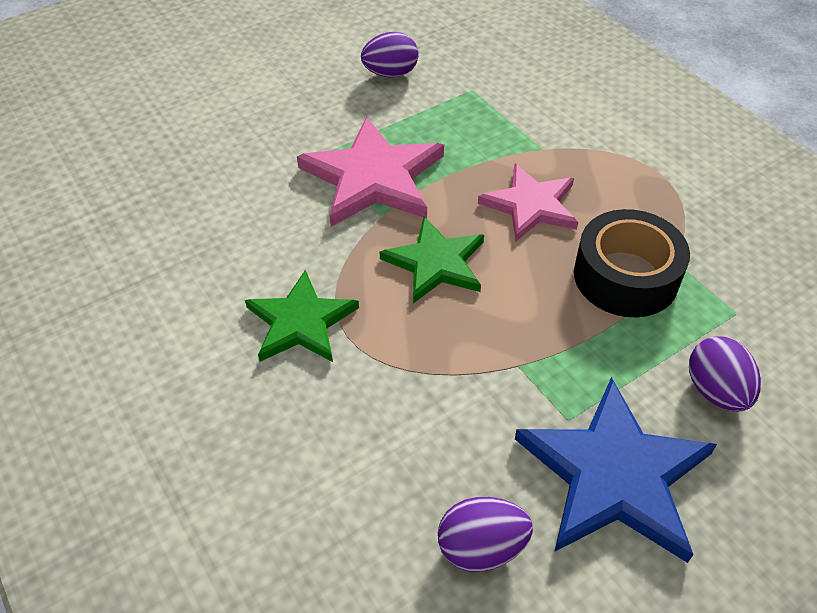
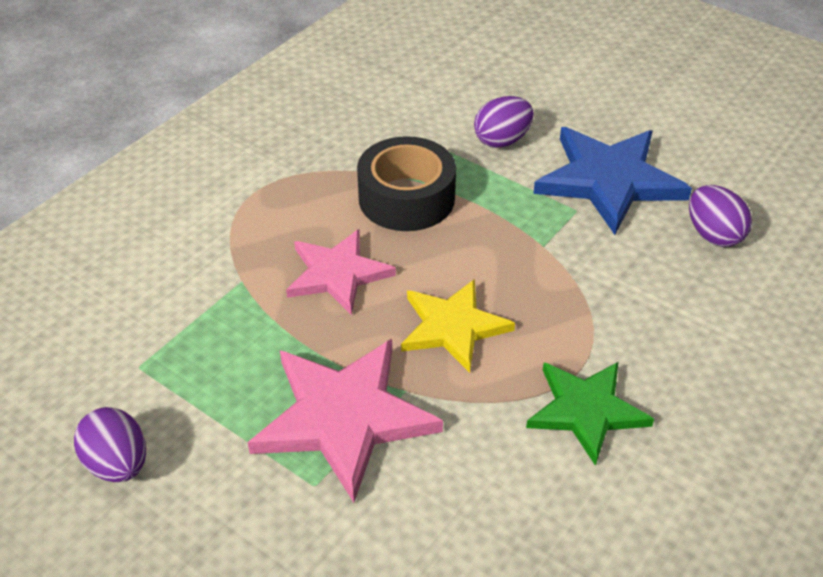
camera: 110 degrees left, 5 degrees down
(436, 263) = (453, 327): green star -> yellow star

